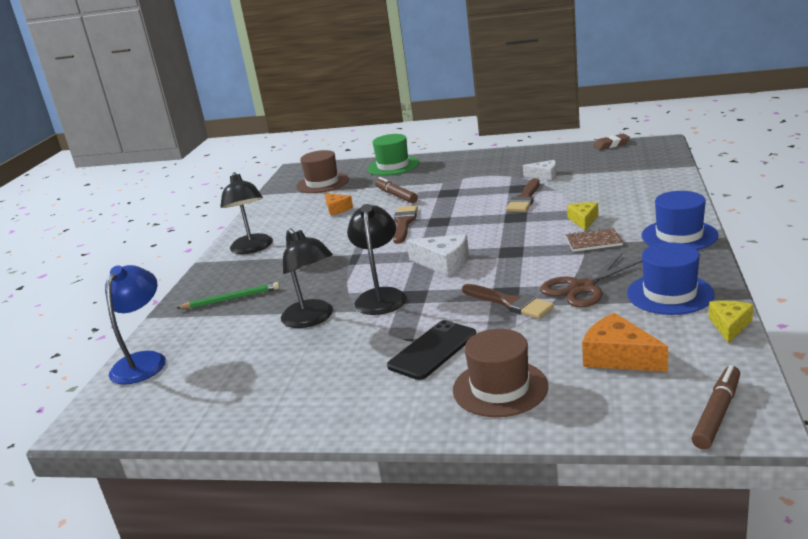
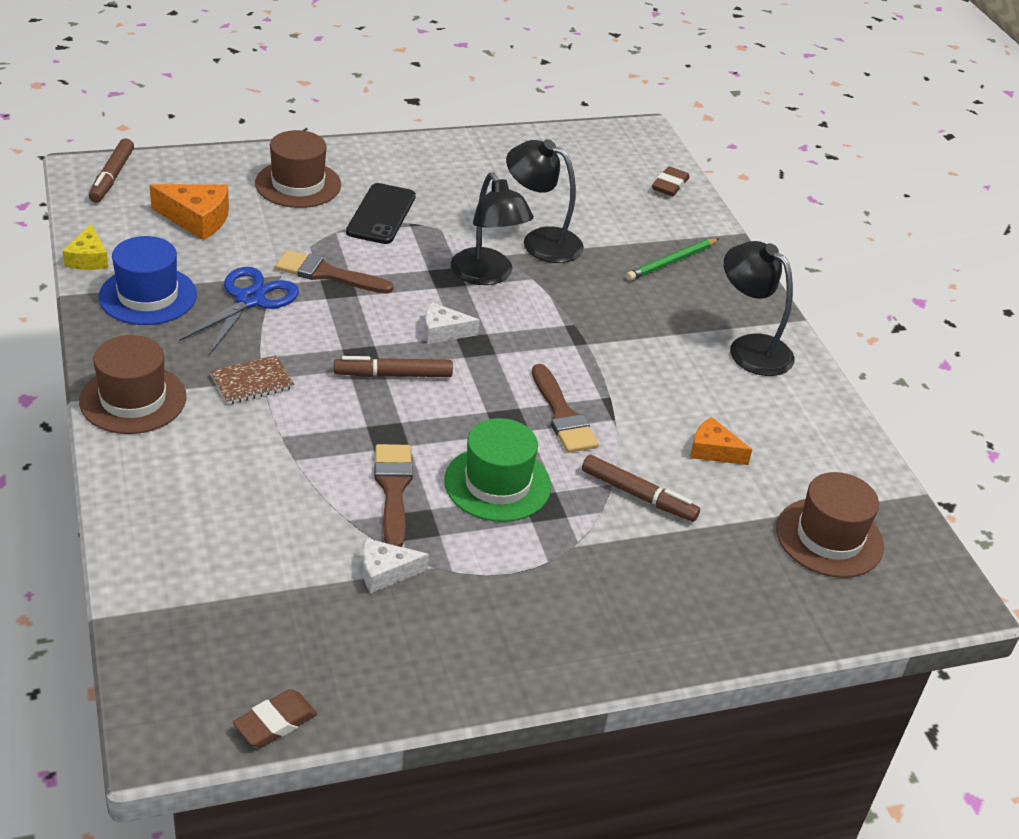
camera: 145 degrees right, 15 degrees up
(144, 361) = (670, 185): blue lamp -> brown eraser
(393, 166) = (736, 613): green hat -> green hat (497, 484)
(443, 263) = (443, 332): white cheese -> white cheese, size x0.66
(495, 242) = (393, 375): none -> brown marker
(582, 287) = (250, 300): brown scissors -> blue scissors
(583, 220) = (277, 430): yellow cheese -> none
(679, 236) = (133, 399): blue hat -> brown hat

